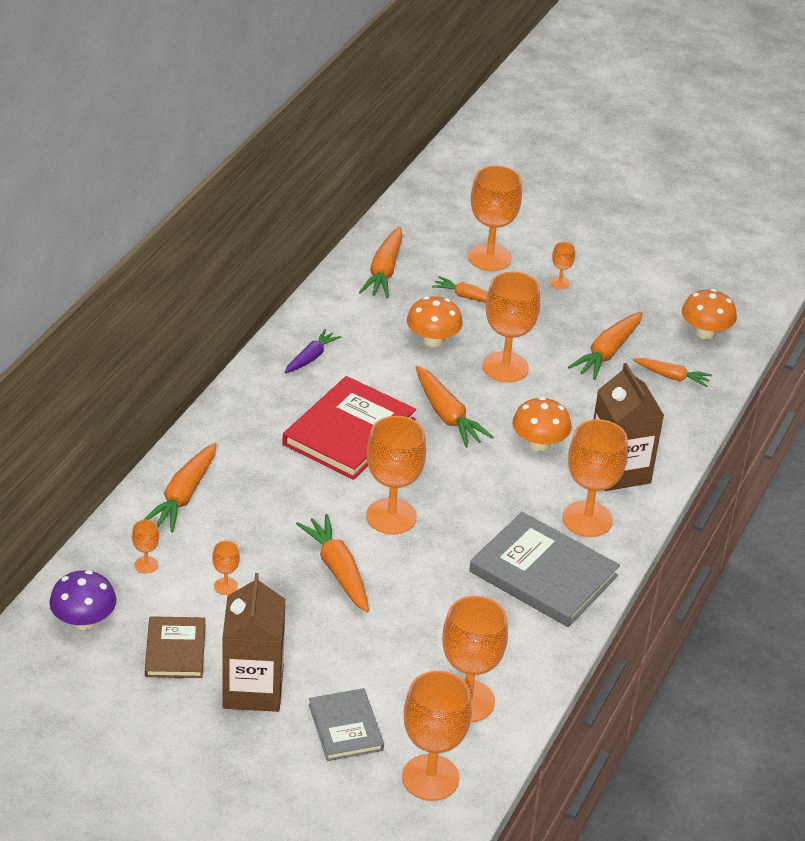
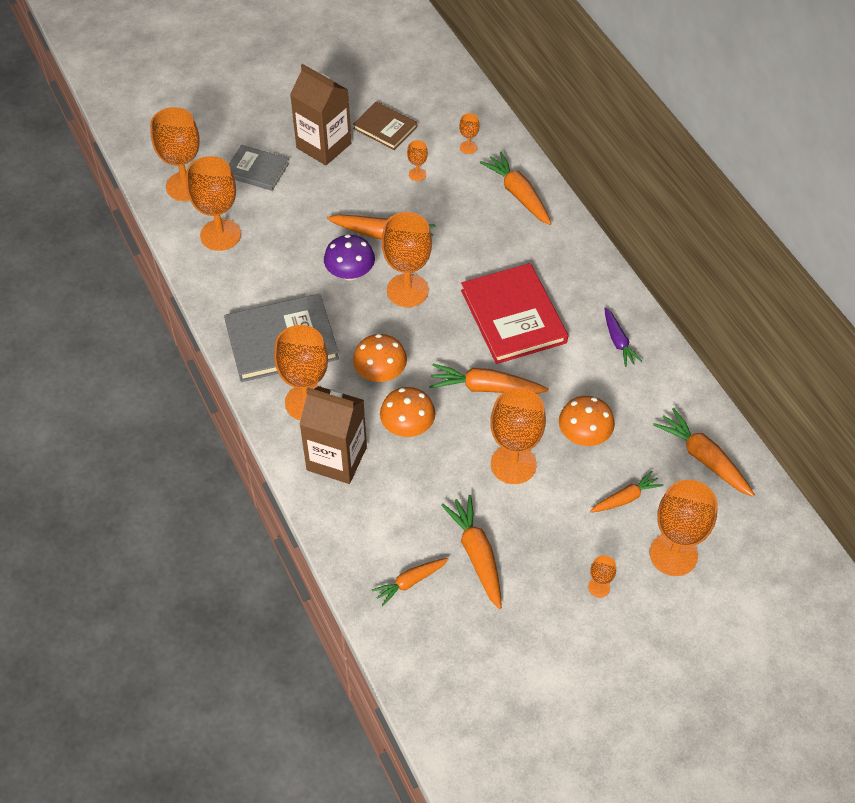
camera: 130 degrees right, 15 degrees up
(84, 621) = (444, 101): purple mushroom -> purple mushroom (350, 273)
(705, 332) = (445, 658): orange mushroom -> orange mushroom (380, 373)

